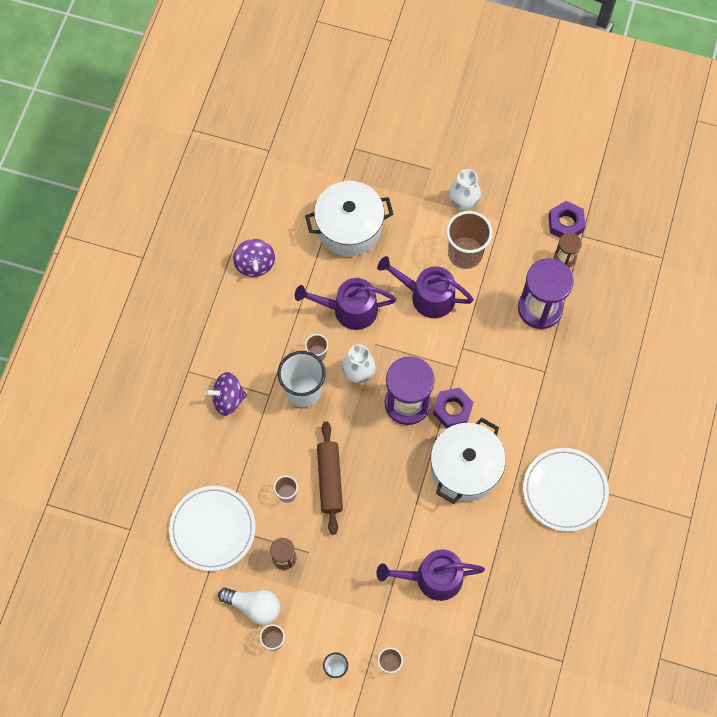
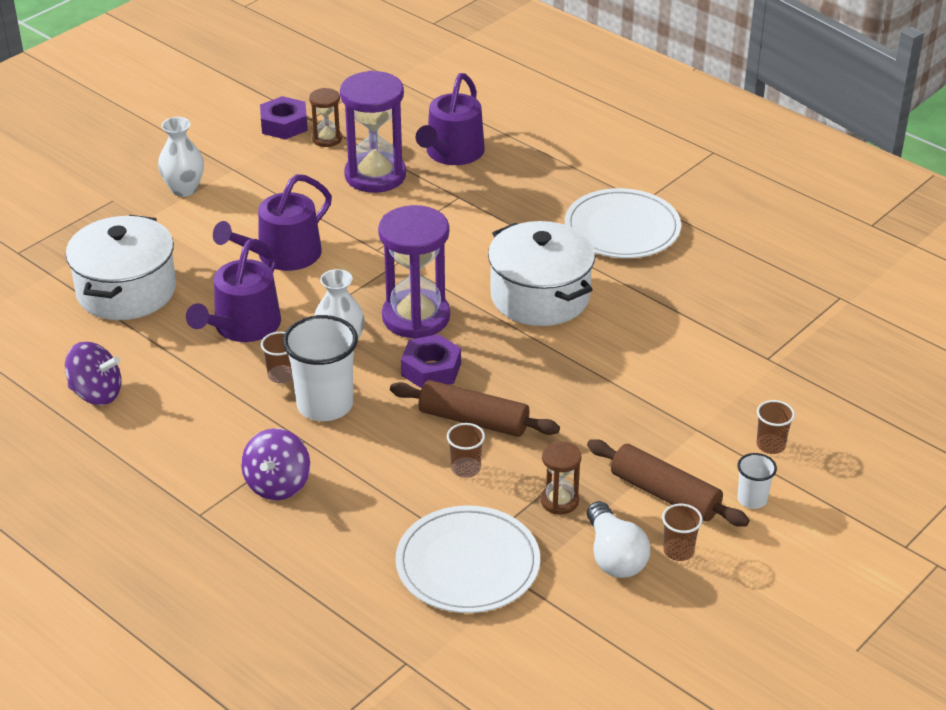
camera: 65 degrees left, 30 degrees down
(254, 606) = (614, 556): white light bulb -> white light bulb turned 120 degrees clockwise
(317, 615) = (665, 494): none -> brown rolling pin
(432, 578) = (671, 369): purple watering can -> purple watering can (452, 153)
(452, 410) = (454, 282): purple nut -> purple nut (431, 369)
(465, 254) = (253, 208): brown cup -> none

